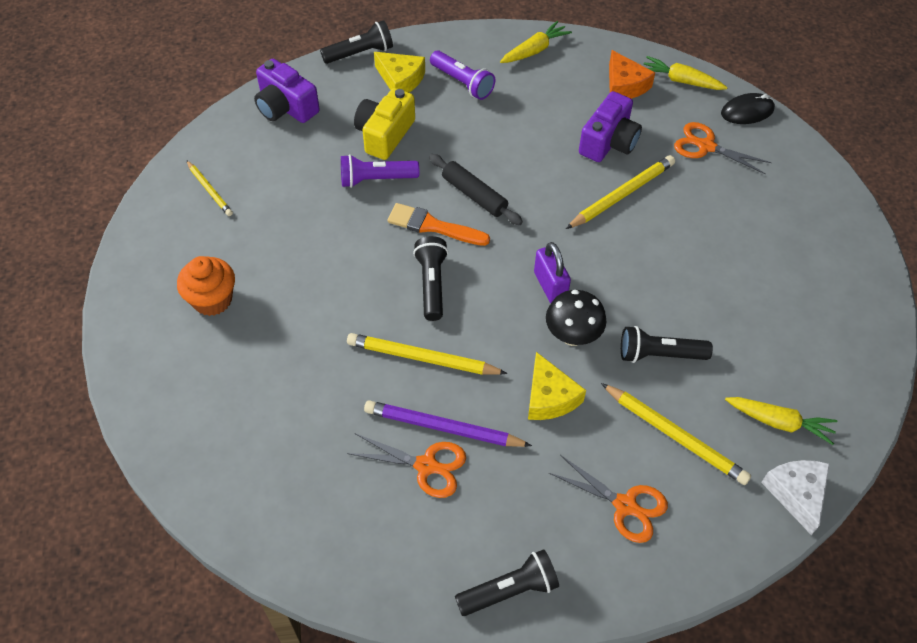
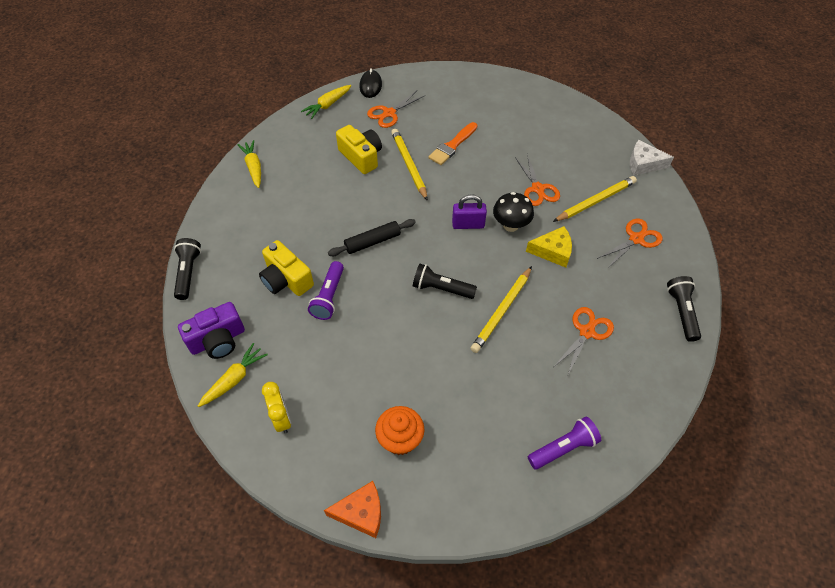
camera: 70 degrees left, 0 degrees up
(210, 190) = (282, 418): yellow pencil -> yellow clock
(400, 80) = (234, 254): yellow cheese -> none
(433, 226) = (390, 273): orange brush -> orange brush (452, 146)
(443, 427) = (560, 315): purple pencil -> none
(462, 83) = (261, 217): purple flashlight -> purple flashlight (563, 448)
(609, 142) = (361, 157): purple camera -> yellow camera
(624, 85) = (316, 133): orange cheese -> orange cheese (361, 513)
(659, 354) = (538, 189): black flashlight -> orange scissors
(779, 422) = (598, 154): yellow carrot -> yellow carrot (234, 379)

